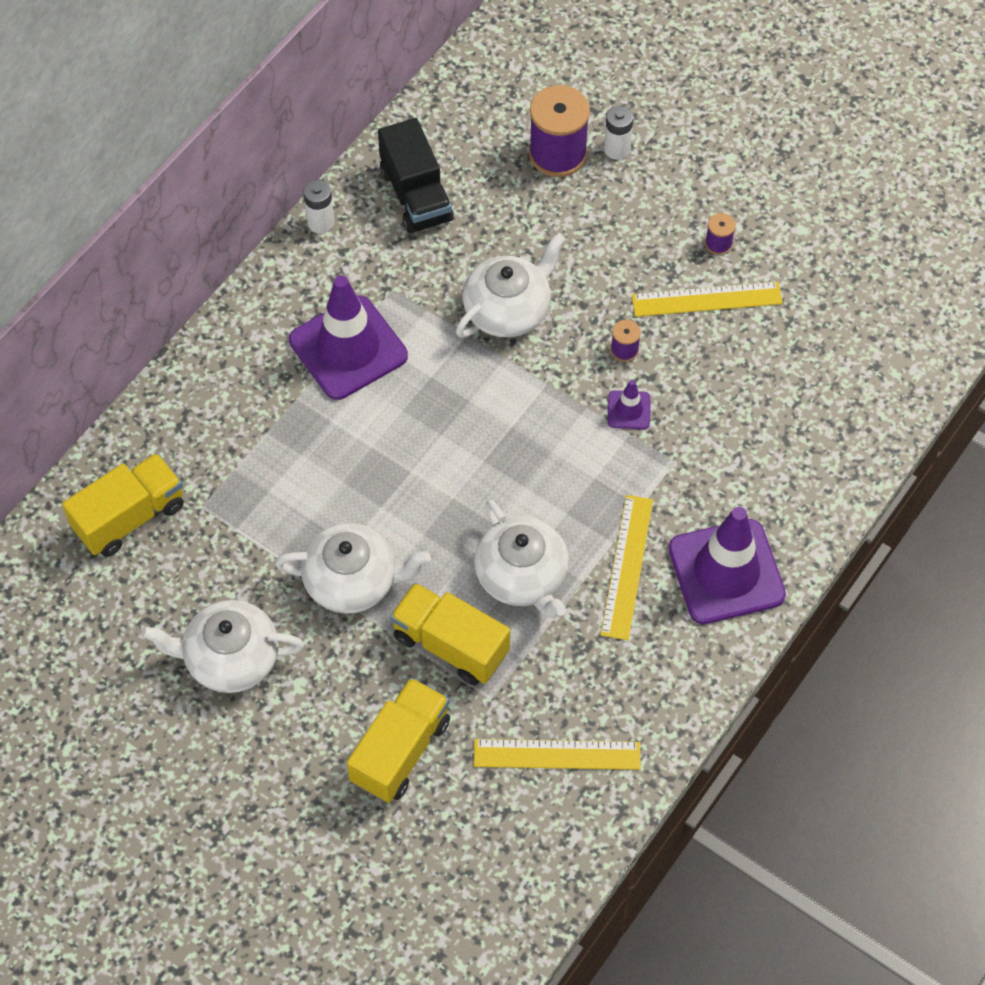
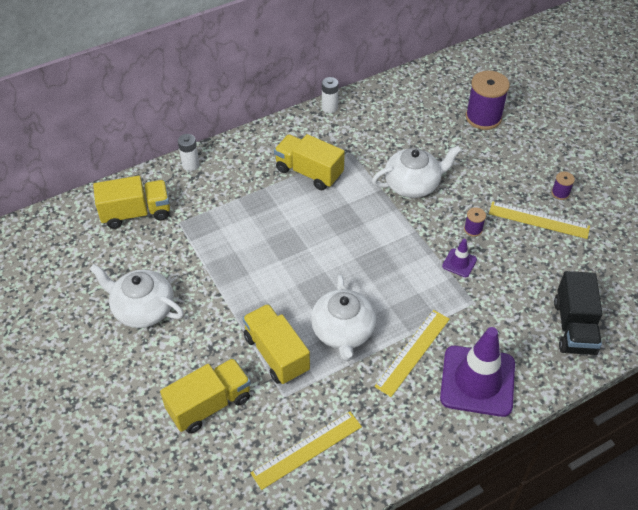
camera: 25 degrees right, 10 degrees down
(348, 348) = (309, 172): purple traffic cone -> yellow truck
(352, 581) = (239, 294): white teapot -> none
(416, 195) = (390, 112): black truck -> black truck (574, 327)
(557, 754) = (307, 449): yellow ruler -> yellow ruler turned 60 degrees counterclockwise
(617, 149) = (520, 126): white battery -> white battery (190, 165)

